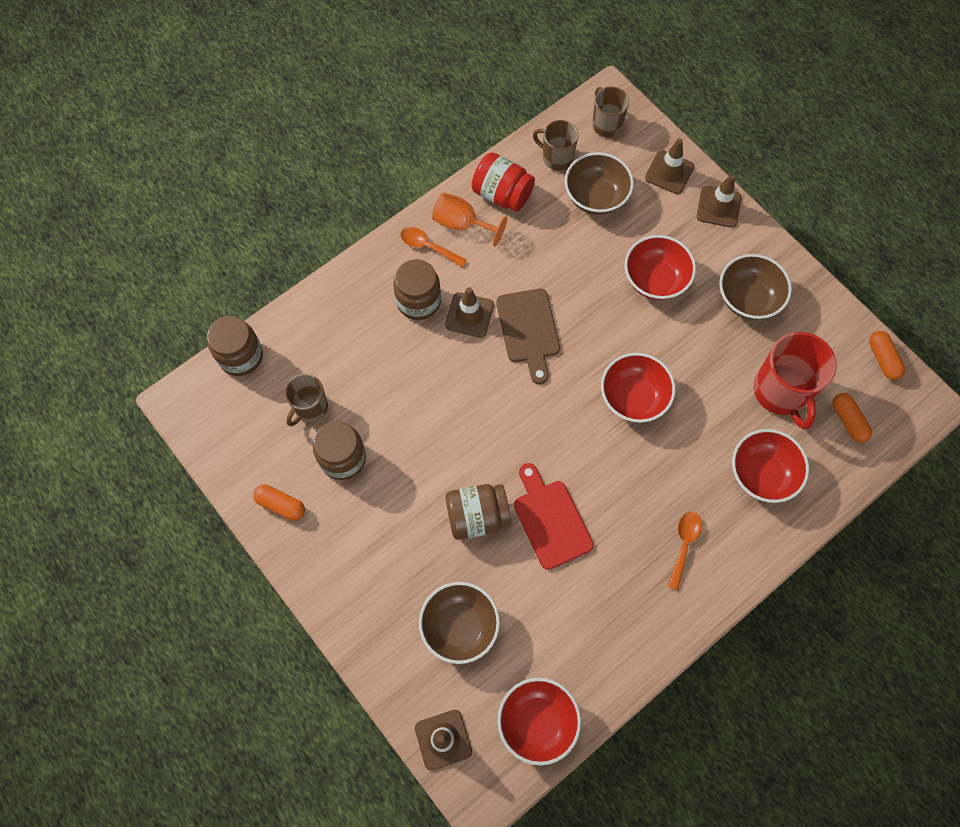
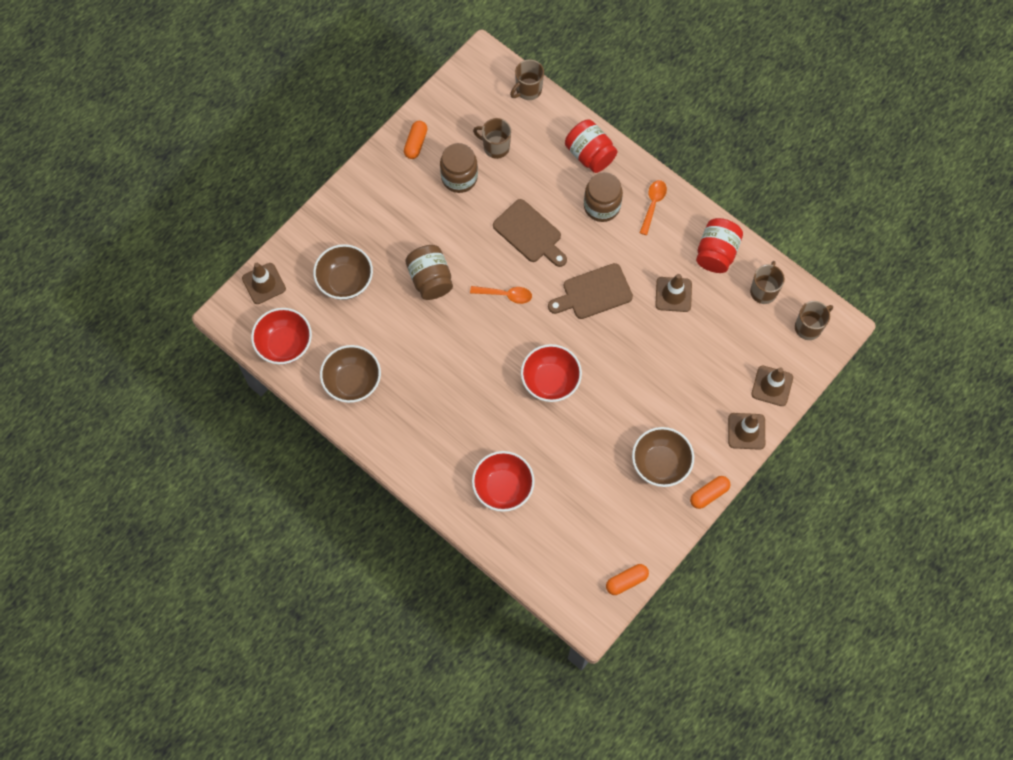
camera: 80 degrees right, 0 degrees up
(241, 356) = (528, 90): brown jar -> brown mug
(347, 302) = (590, 154): none -> red jar
(437, 387) = (530, 233): none -> brown cutting board
(462, 224) = (680, 226): orange goblet -> none
(469, 315) = (597, 246): brown traffic cone -> brown traffic cone (673, 294)
(550, 520) = (436, 332): red cutting board -> none
(595, 197) = (732, 328): brown bowl -> brown bowl (352, 381)
(655, 279) = (662, 386): red bowl -> none
(684, 545) = (433, 432): orange spoon -> orange spoon (505, 295)
(781, 392) = (578, 497): red mug -> none
(848, 420) = (563, 554): orange capsule -> orange capsule (709, 494)

